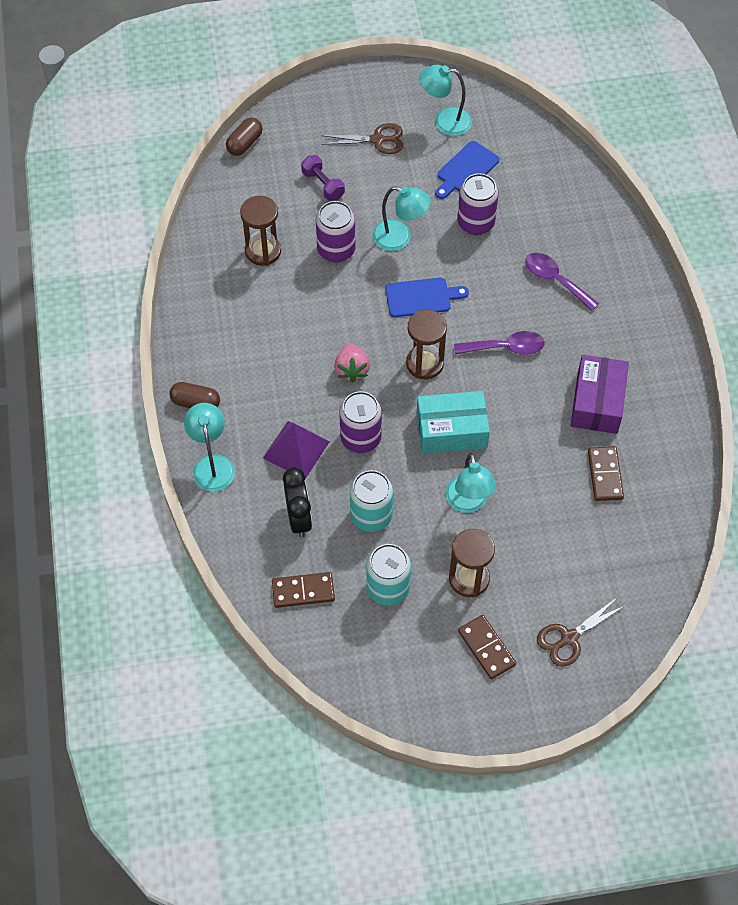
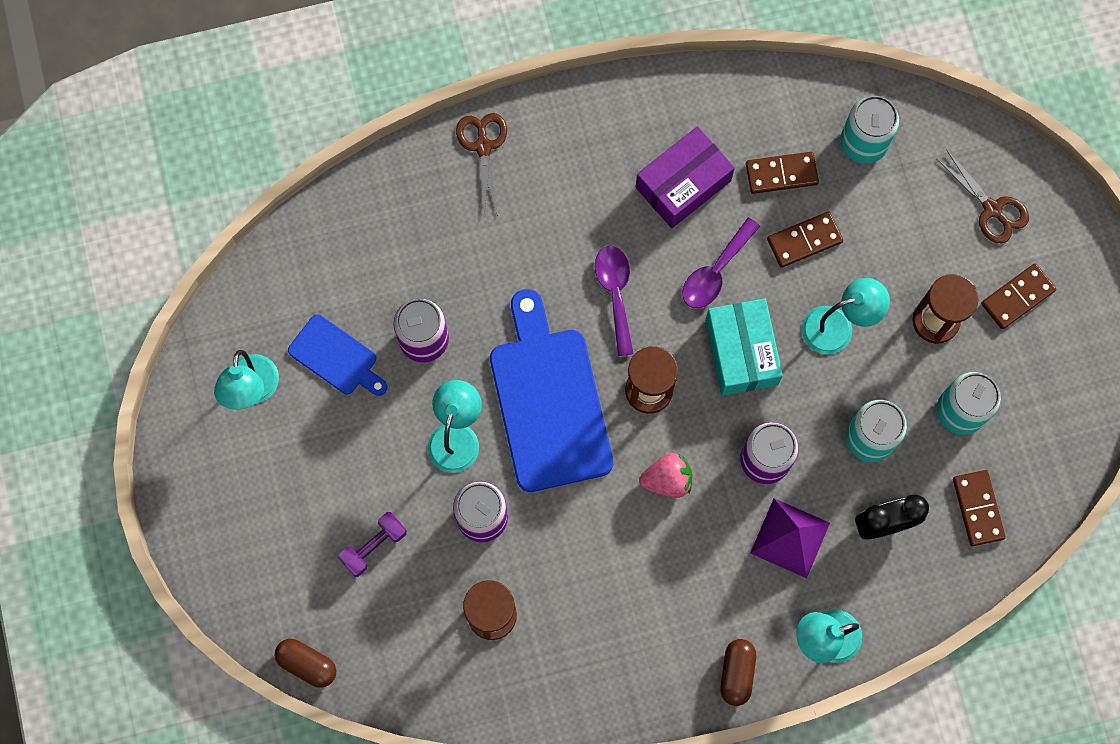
camera: 95 degrees left, 15 degrees up
(377, 140) = (291, 479): brown scissors -> brown scissors (483, 146)
(421, 297) = (548, 401): blue cutting board -> blue cutting board, size x1.91
(545, 486) = (804, 240): none -> brown domino
(555, 280) = (507, 237): purple spoon -> purple spoon (715, 272)
(597, 402) = (683, 184): purple box -> purple box turned 45 degrees counterclockwise
(632, 541) = (863, 143): none -> turquoise can

